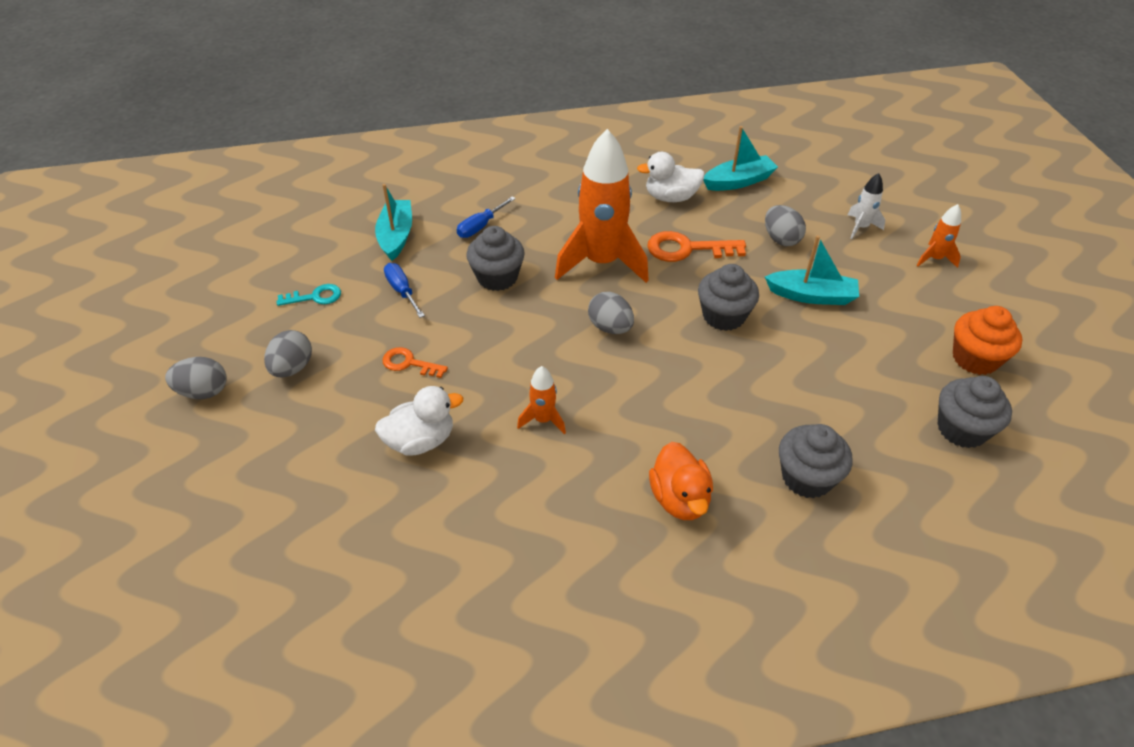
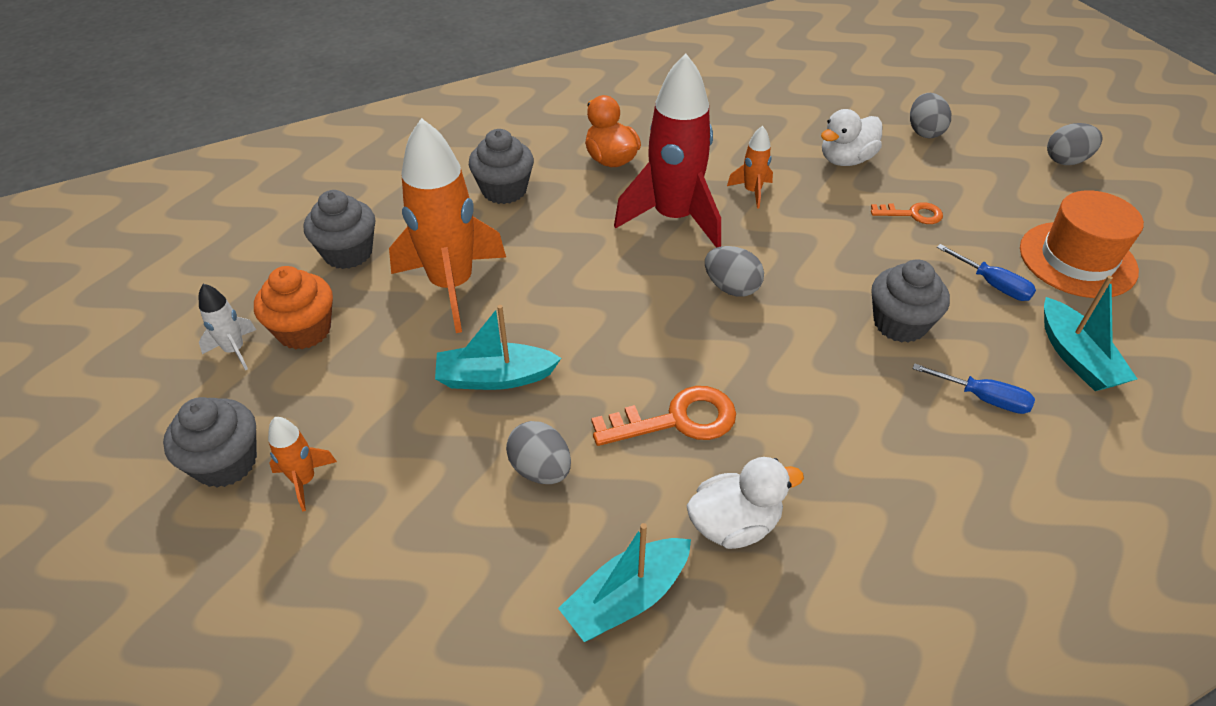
camera: 165 degrees right, 0 degrees up
(292, 368) = (1015, 191): grey egg -> grey egg (924, 131)
(315, 297) = (1077, 259): turquoise key -> orange hat
(481, 226) = (982, 398): blue screwdriver -> blue screwdriver turned 90 degrees clockwise
(601, 263) = (783, 372): orange rocket -> orange rocket (452, 285)
(634, 405) = (674, 218): none -> red rocket
(723, 316) = (604, 327): grey cupcake -> grey cupcake (226, 462)
(860, 227) = (410, 525): white rocket -> white rocket (235, 350)

